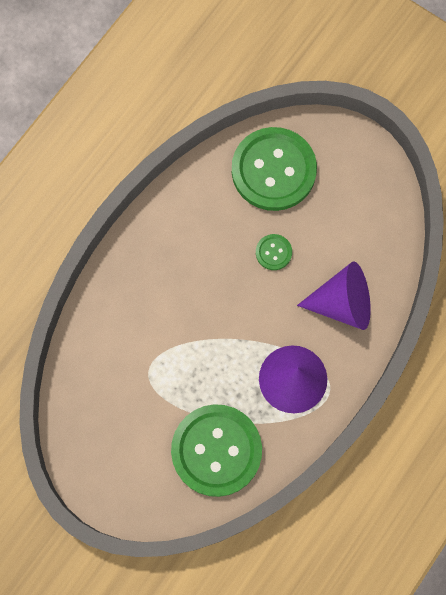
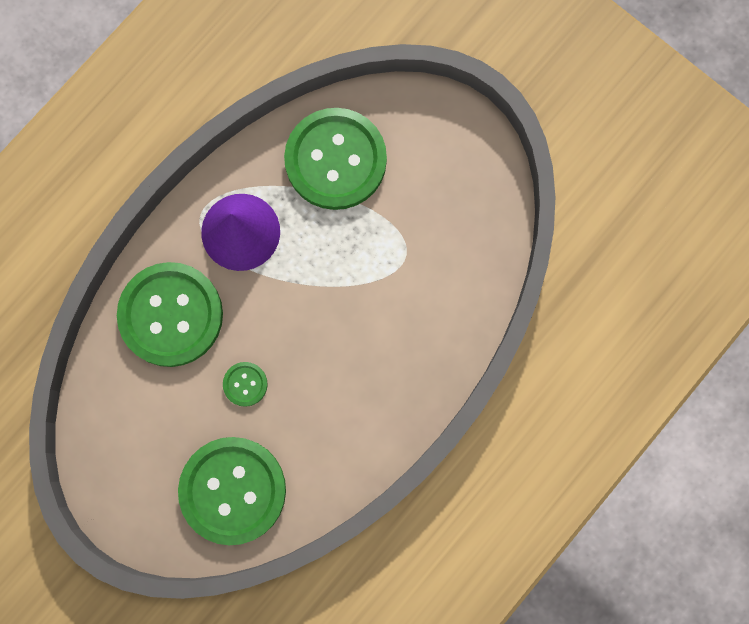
camera: 175 degrees left, 5 degrees up
(342, 303) = (171, 315): purple cone -> green button

